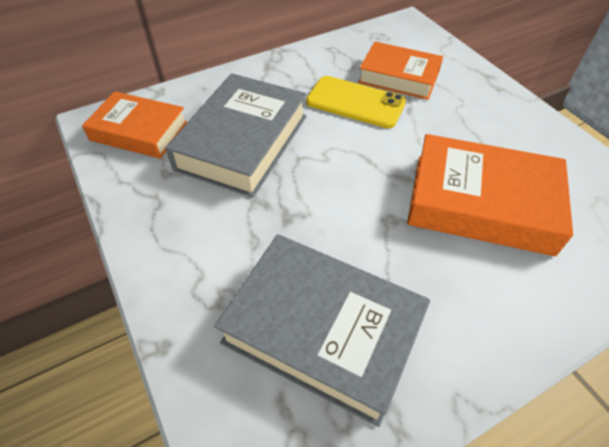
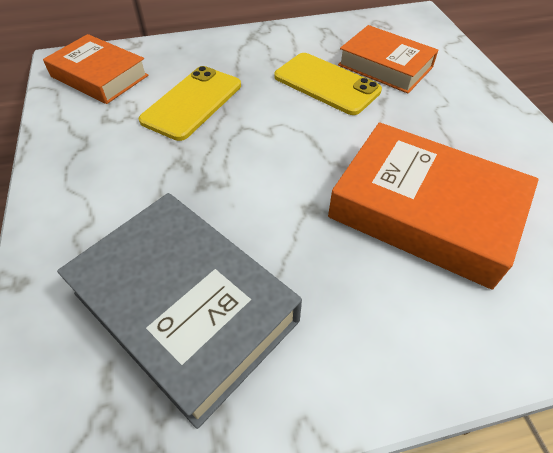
camera: 15 degrees right, 0 degrees up
(242, 142) = (192, 103): grey book -> yellow phone

